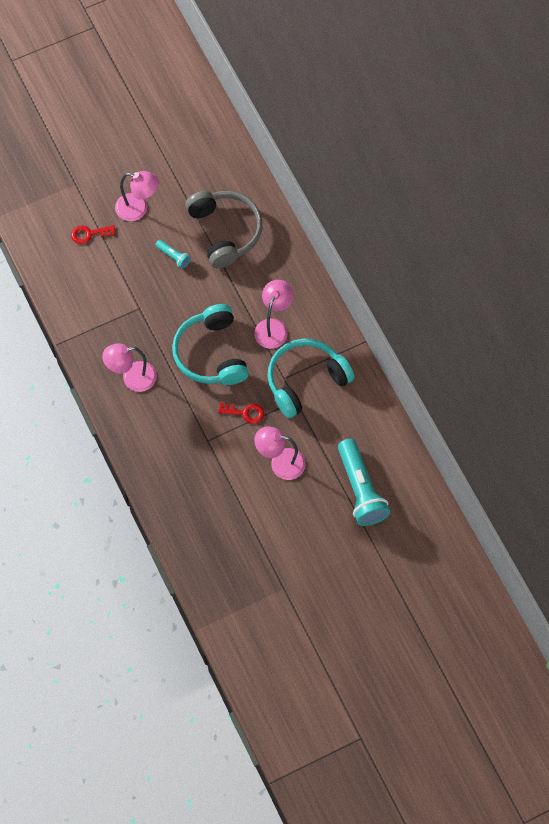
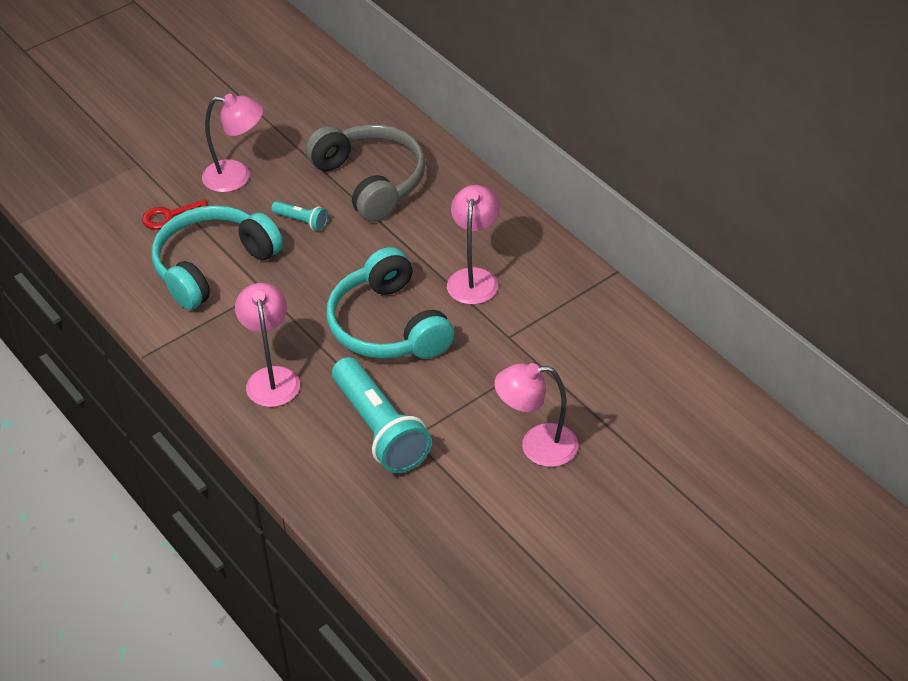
camera: 10 degrees left, 20 degrees down
(132, 378) = (272, 377): pink lamp -> pink lamp turned 105 degrees clockwise
(245, 413) = (461, 390): red key -> none
(305, 380) = (543, 334): turquoise headphones -> turquoise headphones (213, 266)
(360, 489) = (676, 458): turquoise flashlight -> turquoise flashlight (379, 429)

